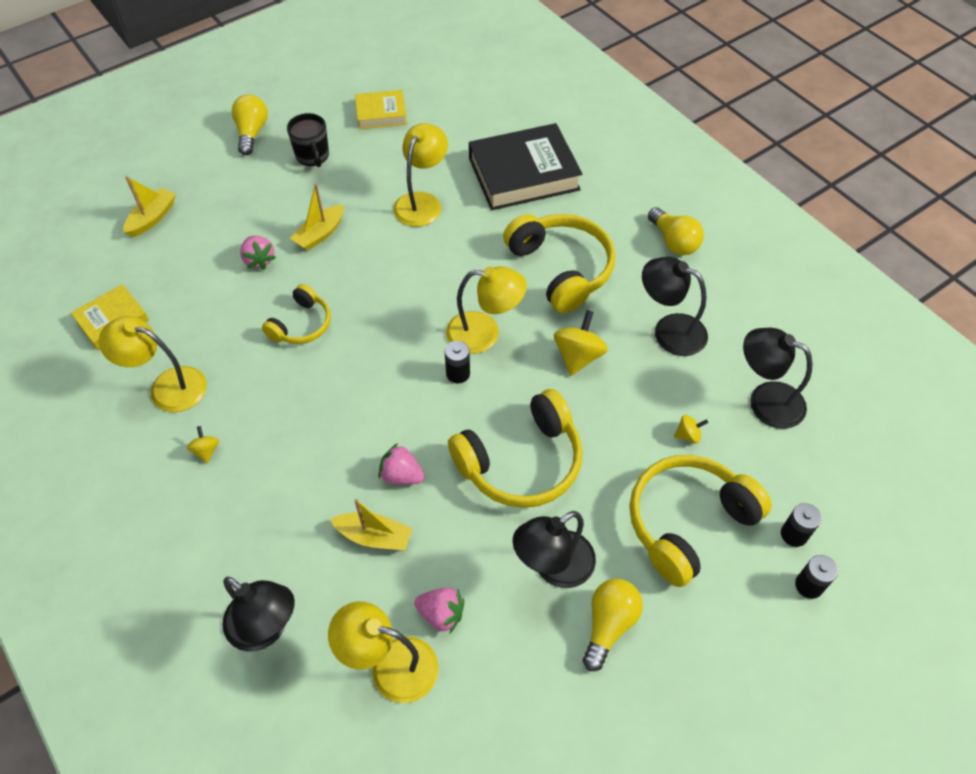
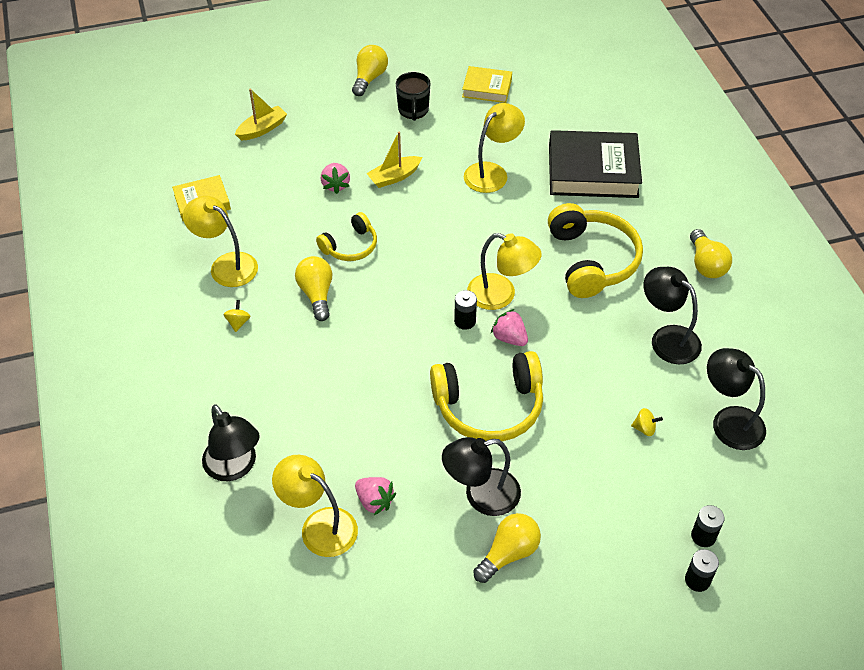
camera: 20 degrees right, 5 degrees down
(284, 391) = (316, 294): none -> yellow light bulb
(374, 536) = (345, 427): yellow boat -> none
(401, 475) = (385, 387): pink strawberry -> pink strawberry (509, 338)
(578, 356) = (575, 336): yellow spinning top -> none
(688, 522) = (612, 497): yellow headphones -> none

